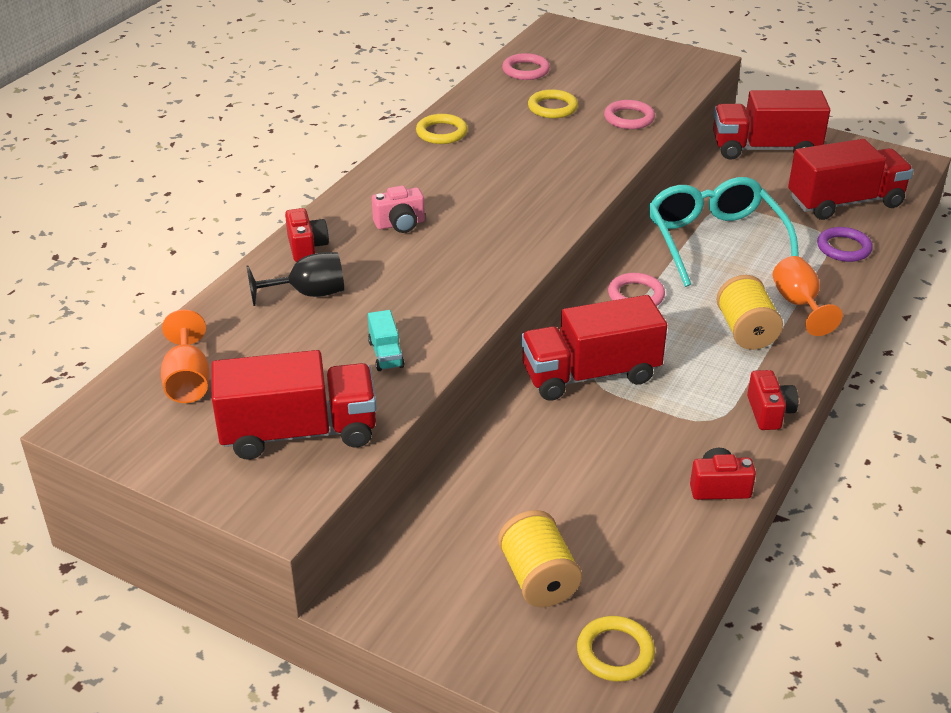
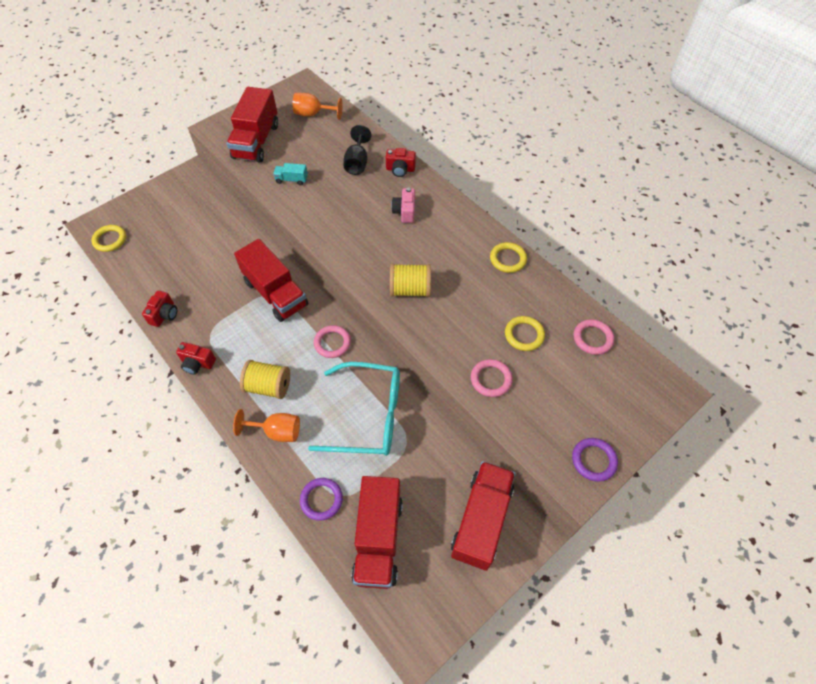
camera: 110 degrees right, 20 degrees up
(538, 578) = (163, 228): yellow spool -> yellow spool (410, 289)
(590, 374) = (276, 293): red truck -> red truck turned 135 degrees clockwise
(672, 57) = (593, 460): none -> purple ring

